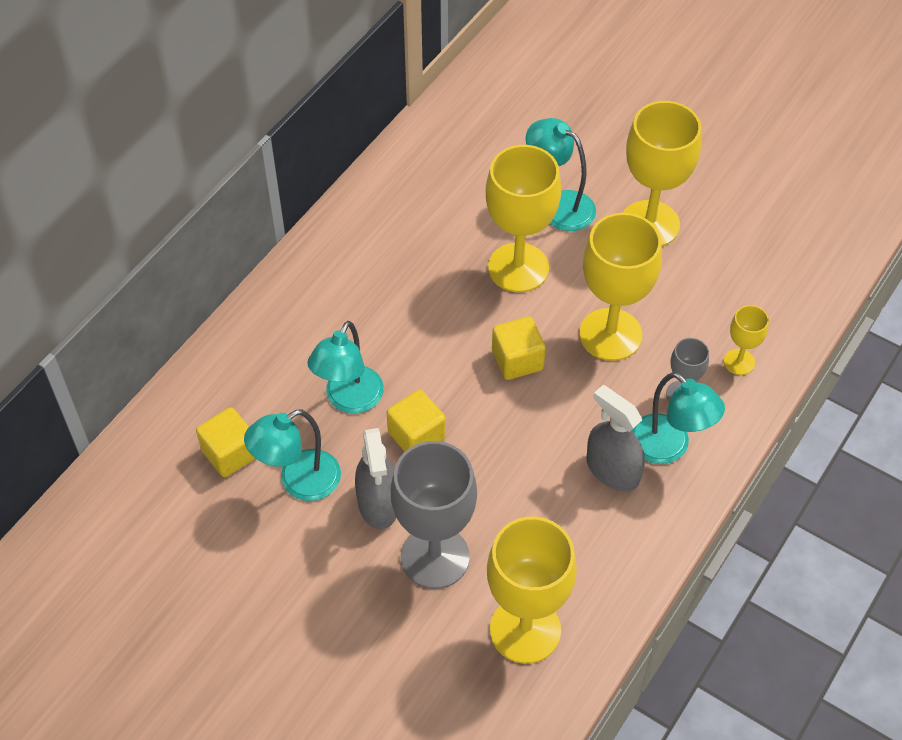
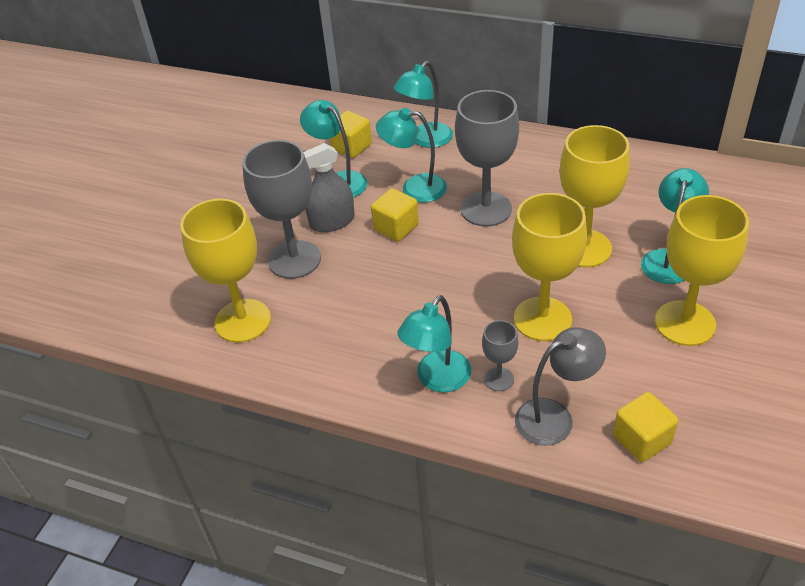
camera: 80 degrees right, 10 degrees down
(256, 366) = (425, 140): none -> turquoise lamp
(419, 337) = (486, 209): none -> grey goblet
(517, 360) = (489, 267): yellow cube -> yellow cube (641, 439)
(612, 470) = (402, 346): grey spray bottle -> none
(739, 362) = (554, 417): yellow goblet -> grey lamp

